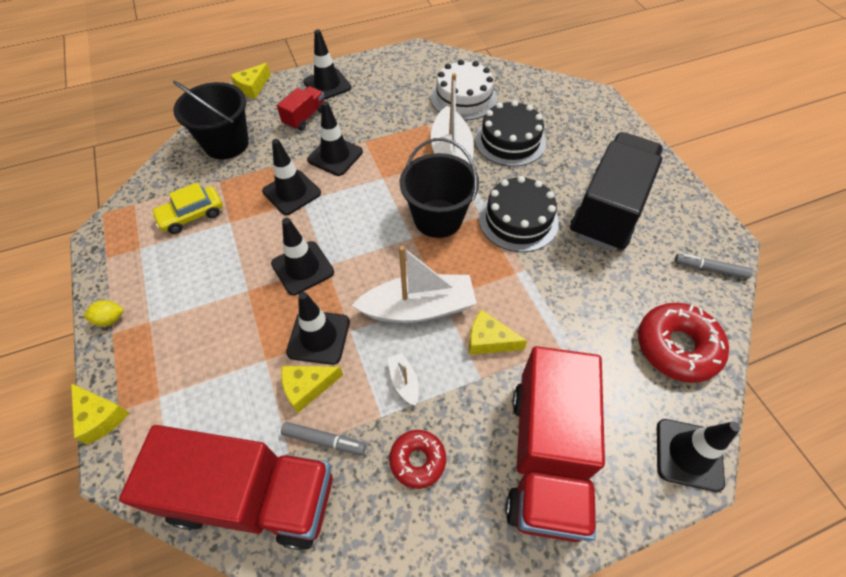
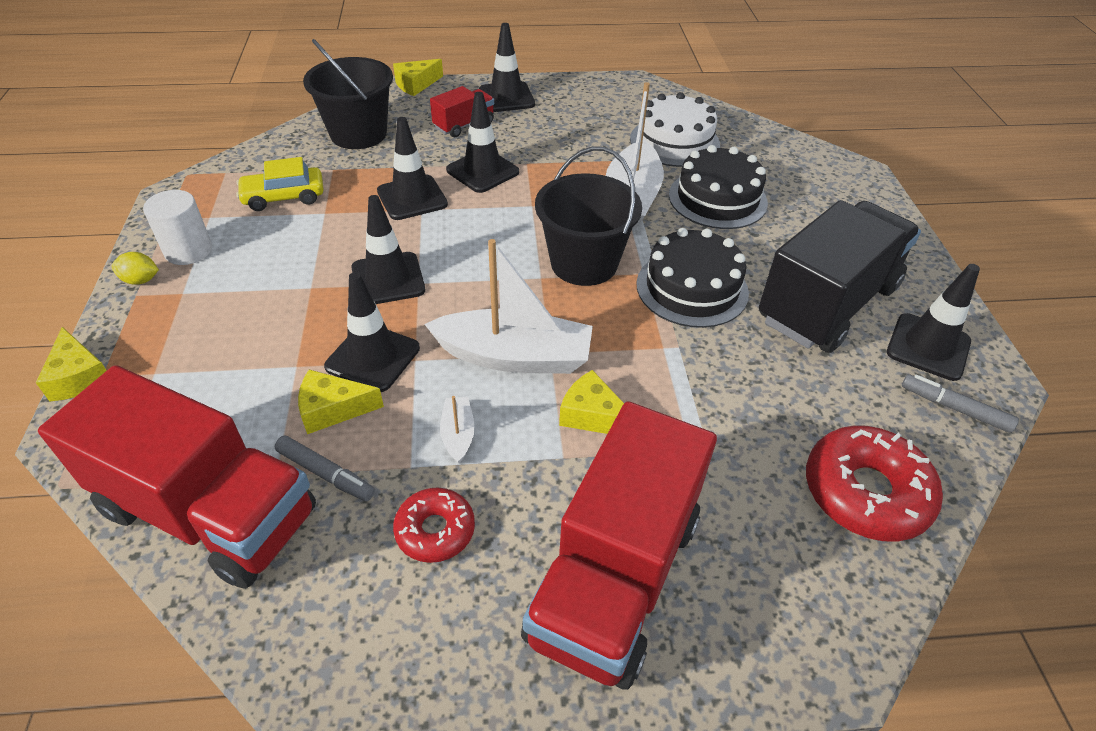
camera: 15 degrees right, 10 degrees down
(137, 283) = (188, 251): none -> white cylinder
(689, 454) = (832, 635): black traffic cone -> black traffic cone (928, 347)

